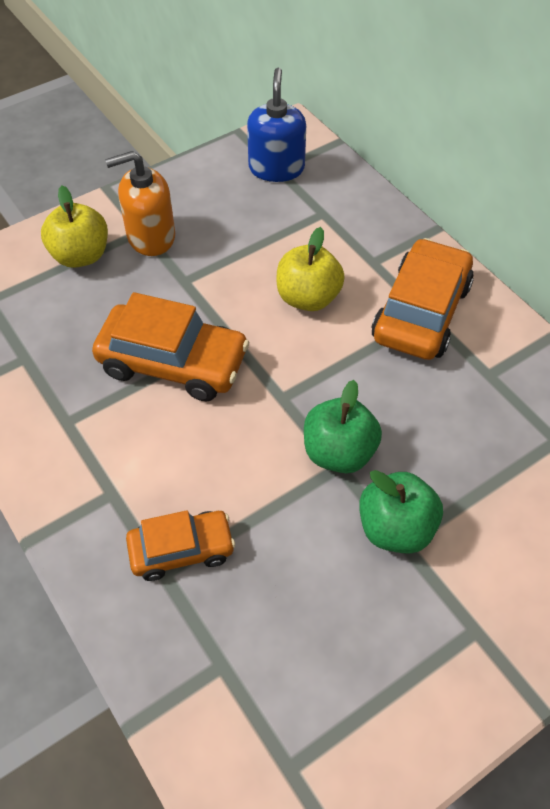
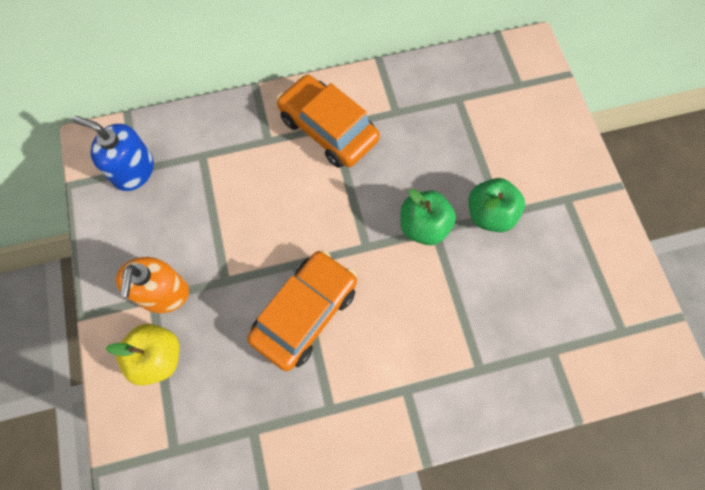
camera: 70 degrees left, 15 degrees up
(181, 550) = (465, 352): orange car -> none
(308, 298) = (283, 197): yellow apple -> none

